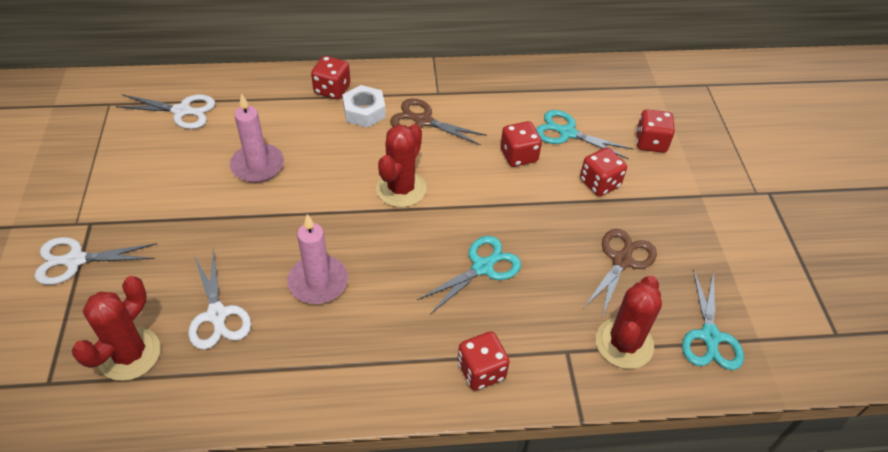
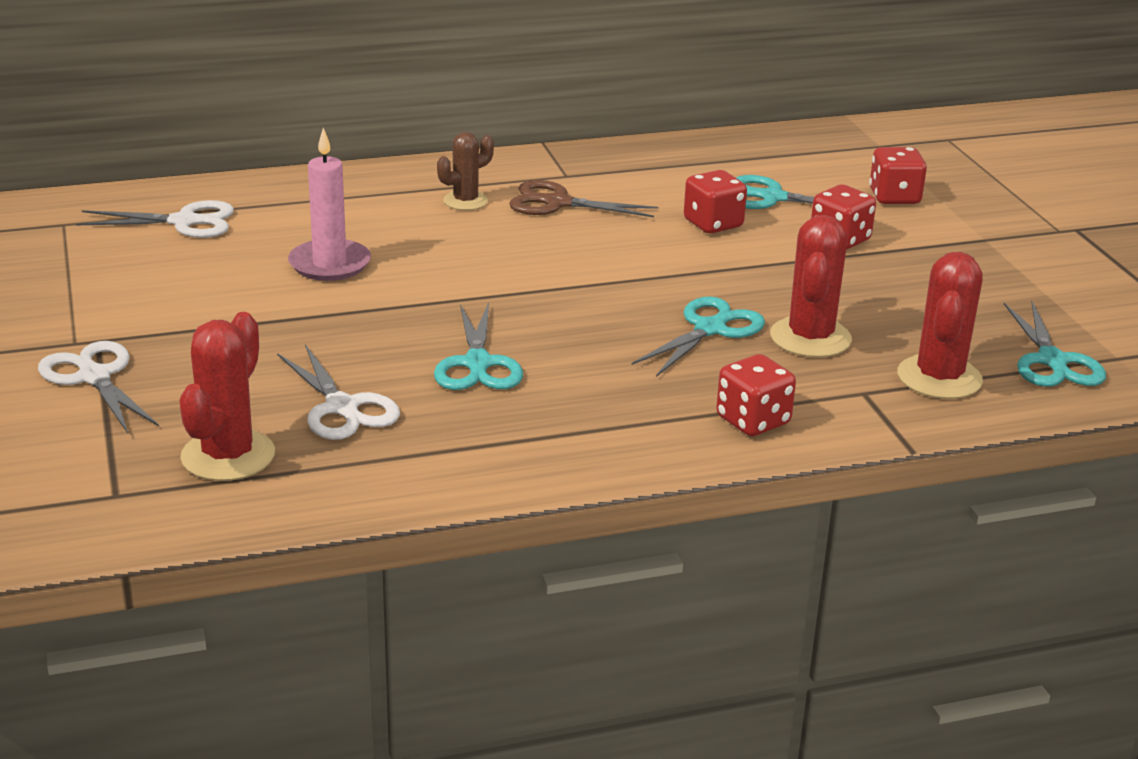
camera: 10 degrees left, 20 degrees down
(75, 260) = (94, 377): white scissors -> white scissors turned 75 degrees clockwise
(318, 282) = (477, 364): pink candle -> turquoise scissors
(332, 89) = (406, 184): red dice -> none
(364, 112) = (465, 201): white nut -> brown cactus
(401, 189) = (556, 268): red cactus -> red cactus (810, 338)
(622, 260) = (903, 306): brown scissors -> none

